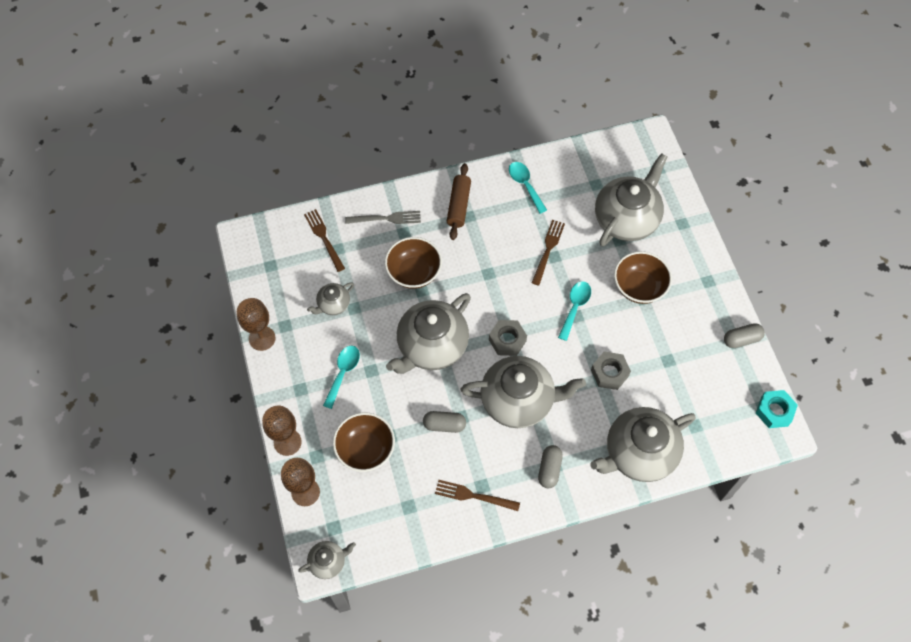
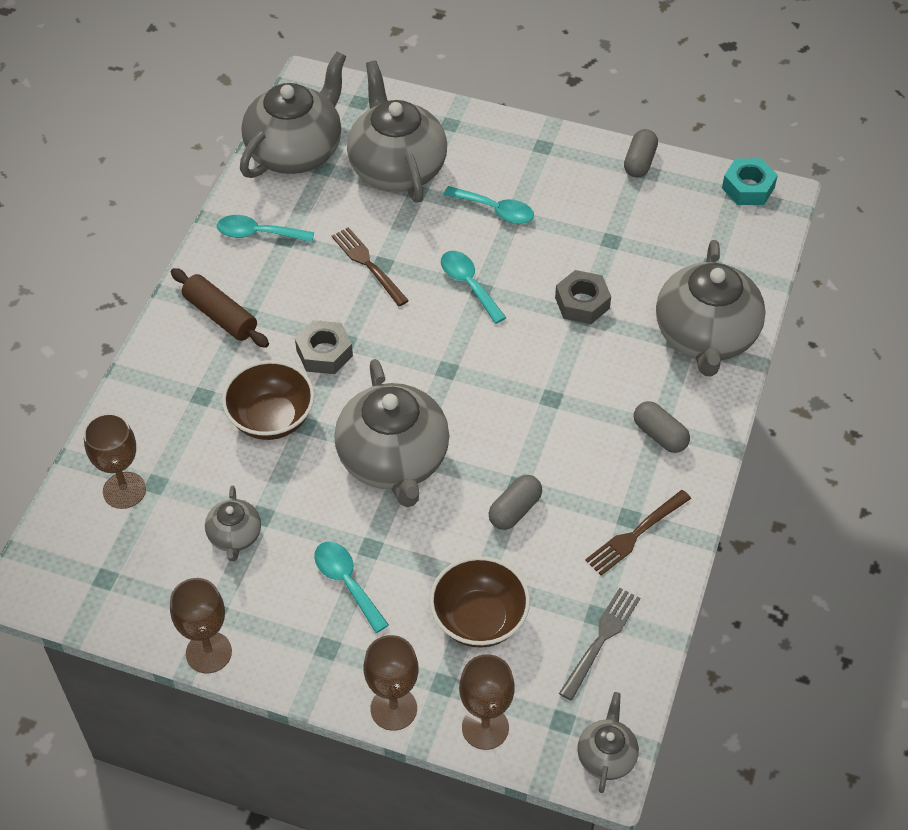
camera: 55 degrees left, 10 degrees down
(324, 238) = (124, 490): brown fork -> brown goblet
(386, 218) = (163, 403): grey fork -> grey fork (601, 640)
(507, 340) = (454, 376): grey nut -> grey nut (324, 353)
(518, 400) = (545, 413): grey teapot -> grey teapot (296, 151)
(639, 287) = (496, 210): brown bowl -> turquoise spoon

